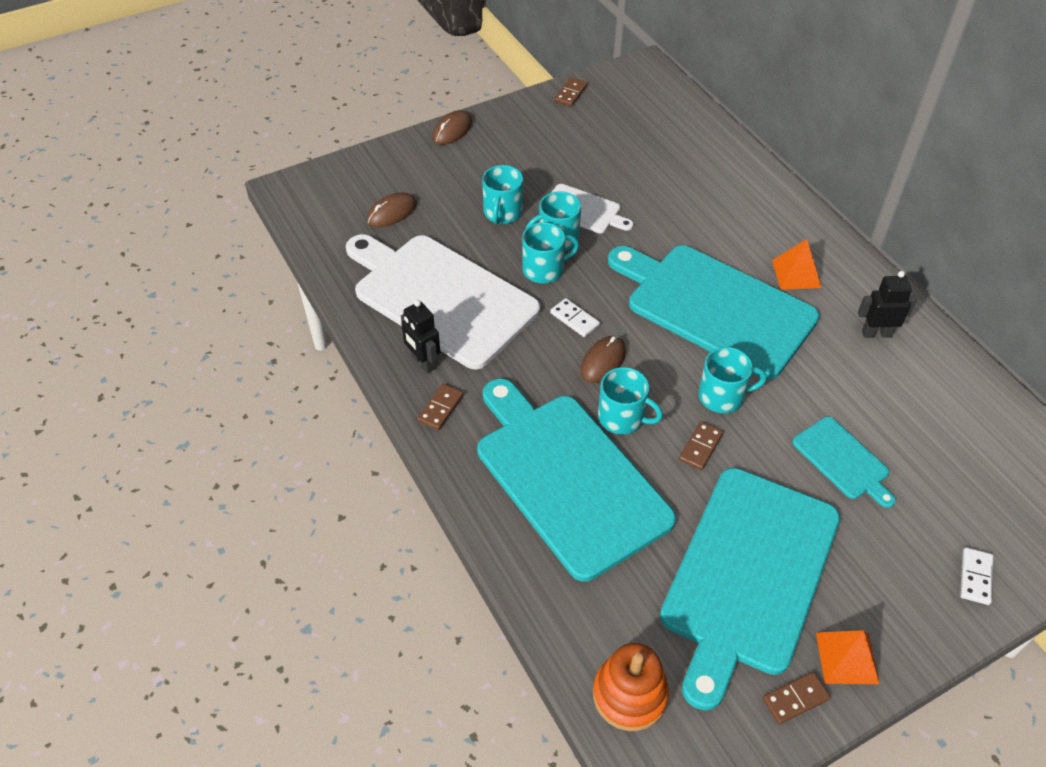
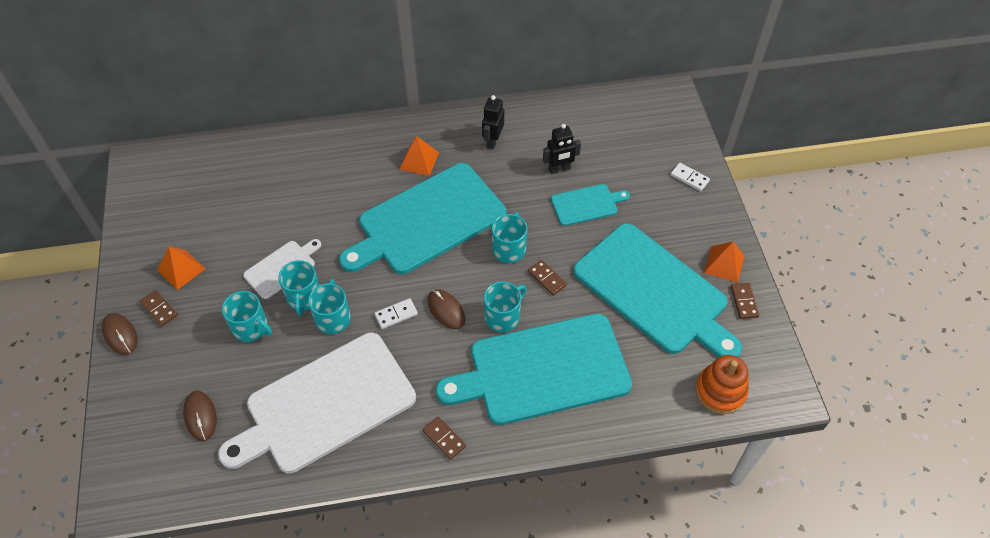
camera: 70 degrees left, 5 degrees up
(423, 362) = (391, 439): black robot -> black robot (559, 169)
(542, 141) = (181, 269): none -> orange pyramid
(570, 94) = (133, 227): brown domino -> brown domino (159, 309)

